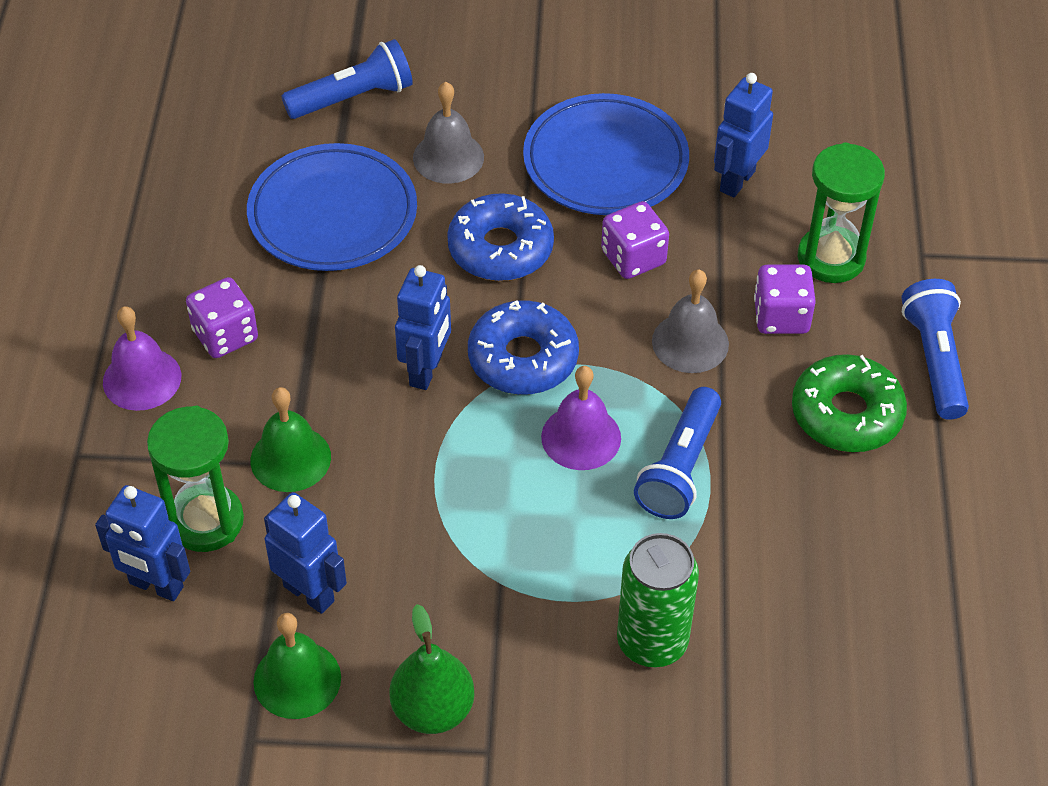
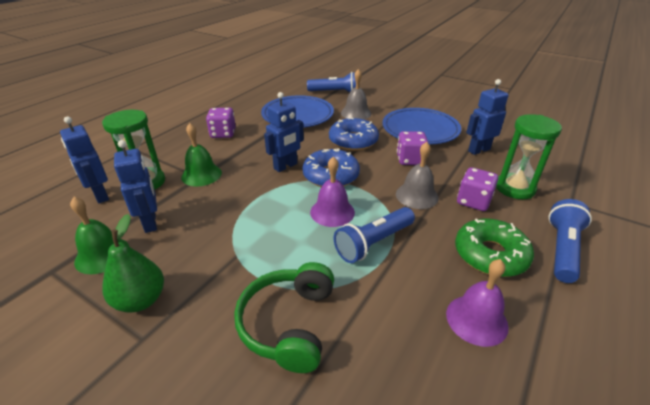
camera: 30 degrees right, 15 degrees down
(142, 379) = (180, 136): purple bell -> purple bell (476, 319)
(652, 642) = (288, 323): green can -> green headphones

